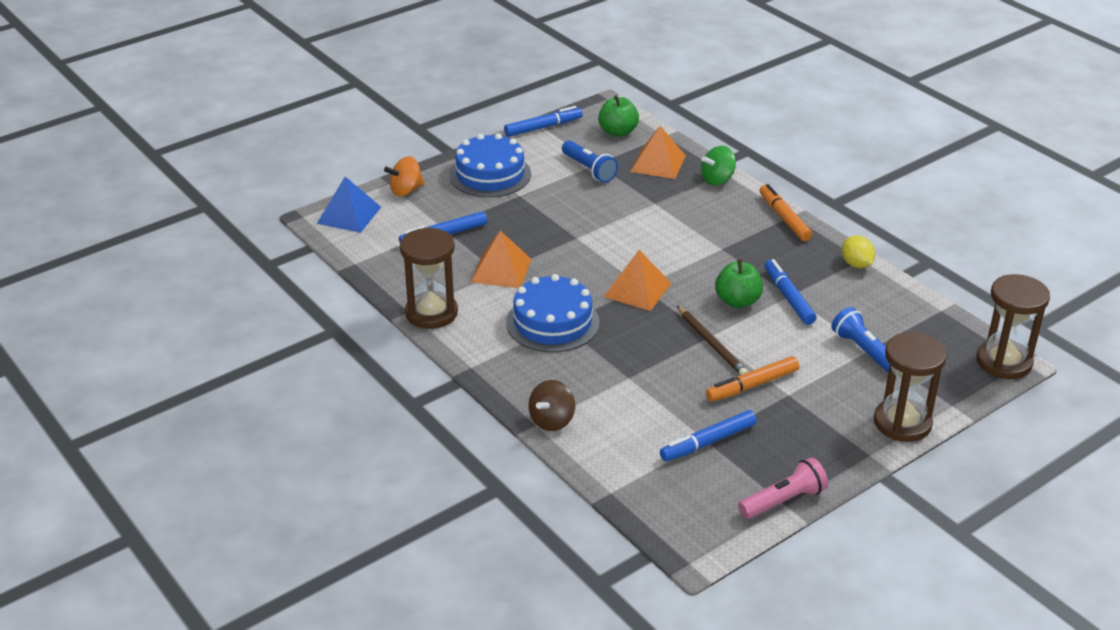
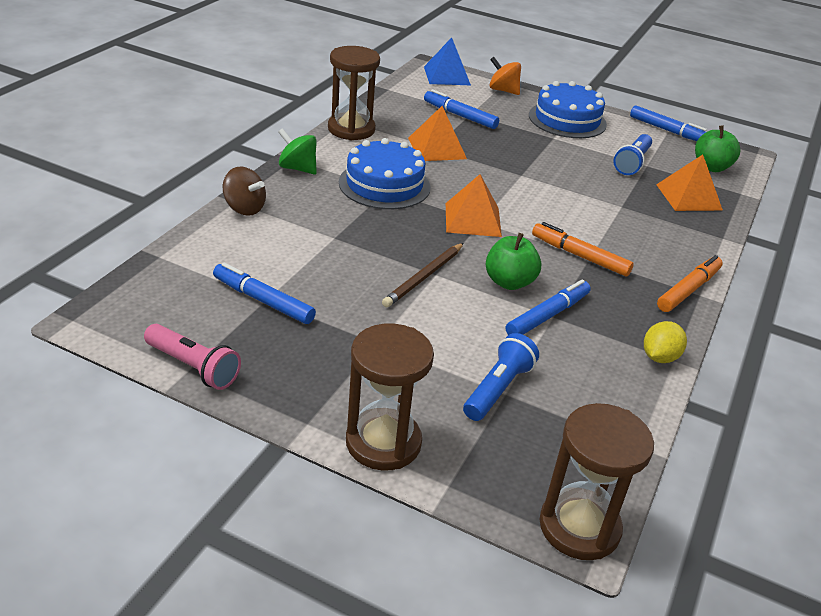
camera: 60 degrees right, 0 degrees up
(552, 421) = (244, 208): brown spinning top -> brown spinning top turned 150 degrees counterclockwise
(717, 180) = (705, 236): green spinning top -> green spinning top (297, 168)
(752, 385) = (374, 314): orange marker -> orange marker (580, 256)

